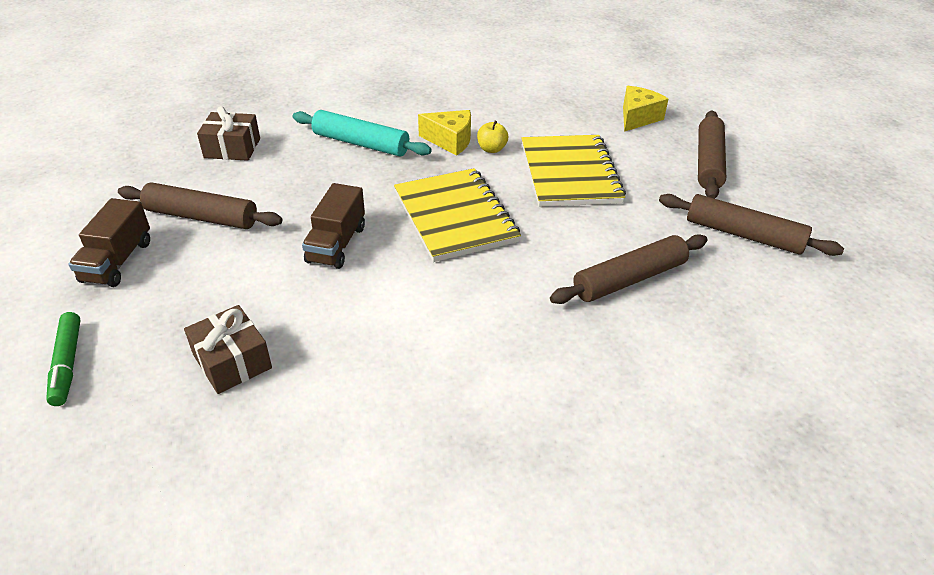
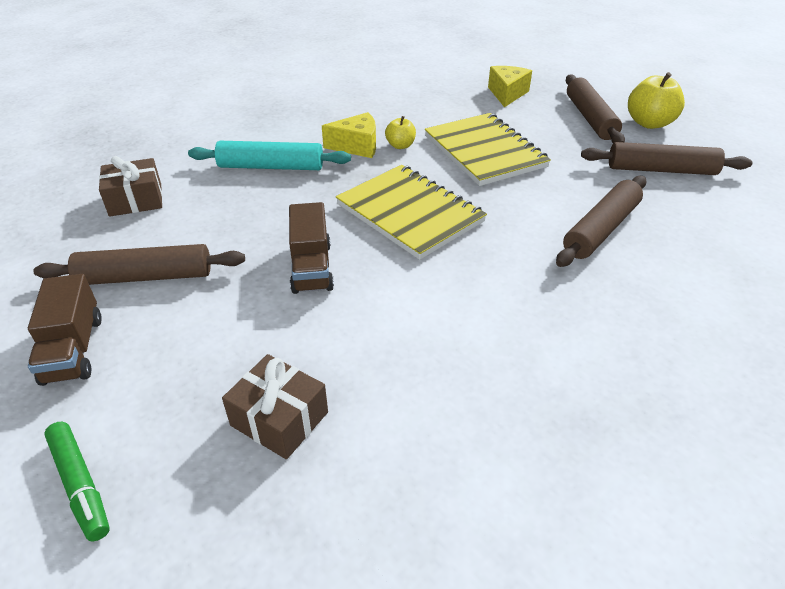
camera: 20 degrees left, 0 degrees up
(771, 182) = (649, 123): none -> yellow apple

